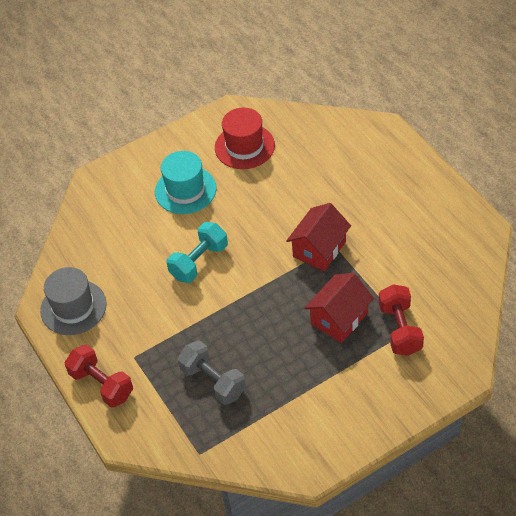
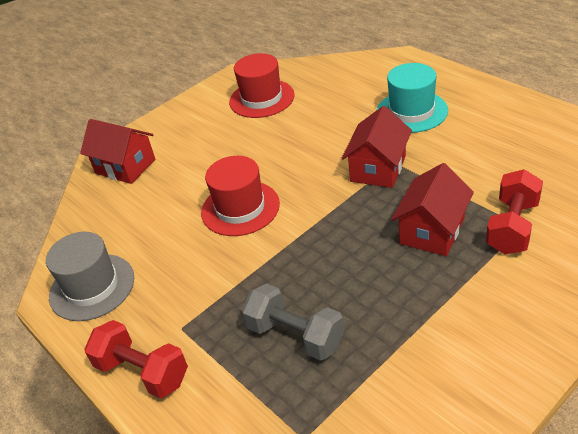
camera: 10 degrees left, 10 degrees down
(113, 195) = (125, 166): none -> red house
(185, 190) = (207, 146): turquoise hat -> turquoise hat (411, 111)
(199, 262) = (240, 208): turquoise dumbbell -> red hat
(400, 329) = (512, 227): red dumbbell -> red dumbbell turned 45 degrees clockwise

